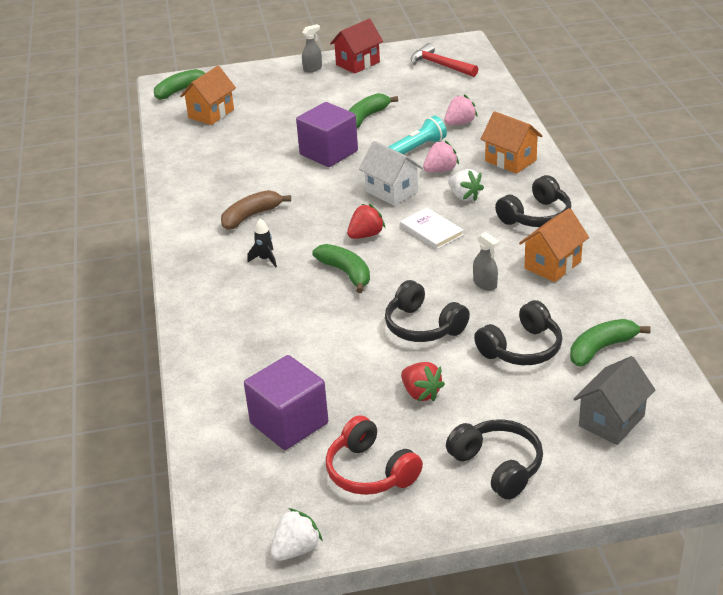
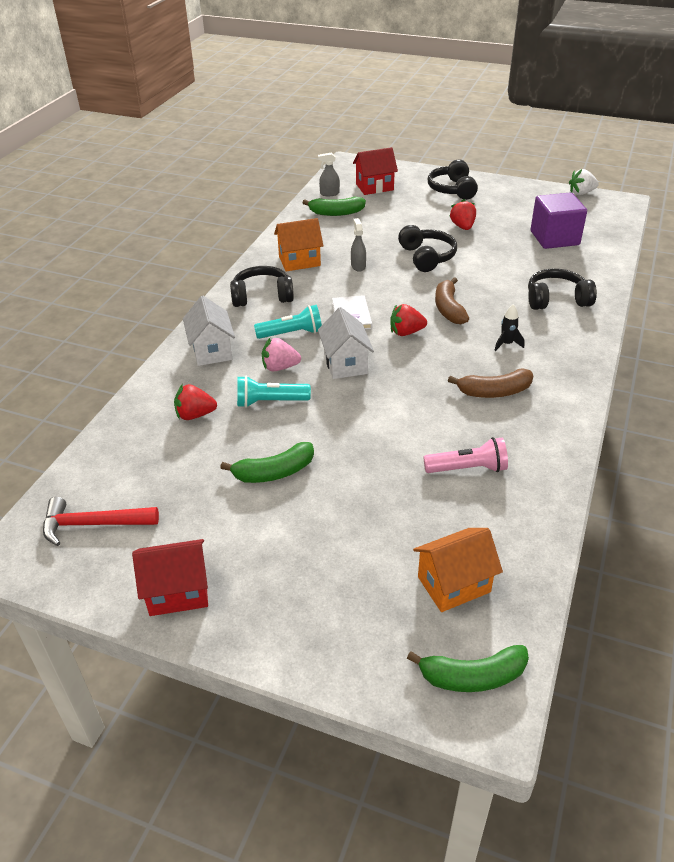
camera: 150 degrees left, 5 degrees up
(238, 163) = (468, 468): none -> pink flashlight
(312, 68) = (245, 617): grey spray bottle -> grey spray bottle (329, 193)
(328, 153) = (360, 437): purple cube -> none
(346, 273) = (448, 309): green banana -> brown banana
(370, 471) = (521, 206): red headphones -> none
(440, 65) = (93, 524): red hammer -> red hammer turned 105 degrees clockwise
(460, 123) = (195, 415): pink strawberry -> red strawberry
(464, 196) = (292, 333): white strawberry -> turquoise flashlight
(510, 160) = (212, 351): orange house -> white house
(521, 348) = (380, 227): black headphones -> black headphones (556, 300)
(611, 421) = (374, 187): grey house -> red house

